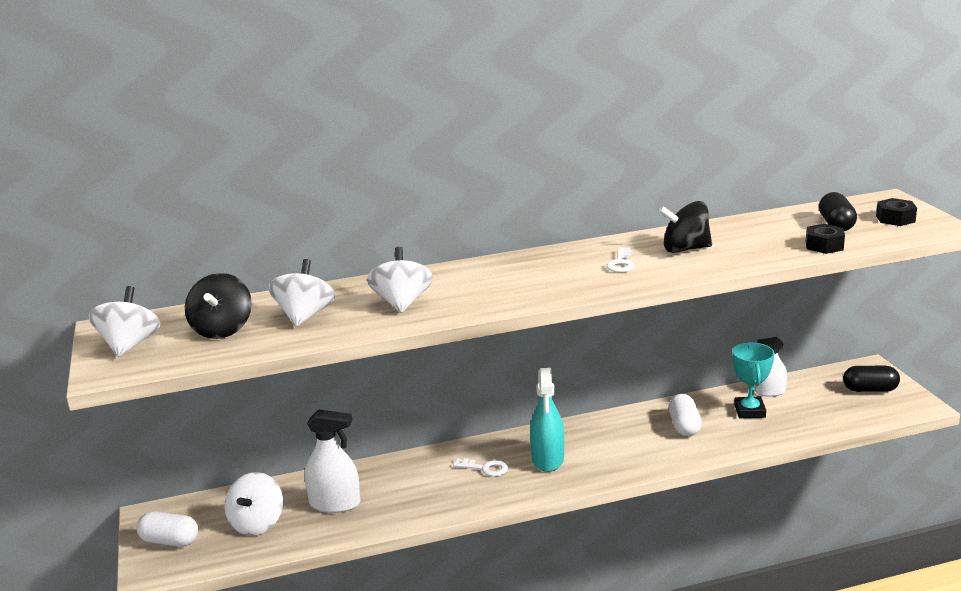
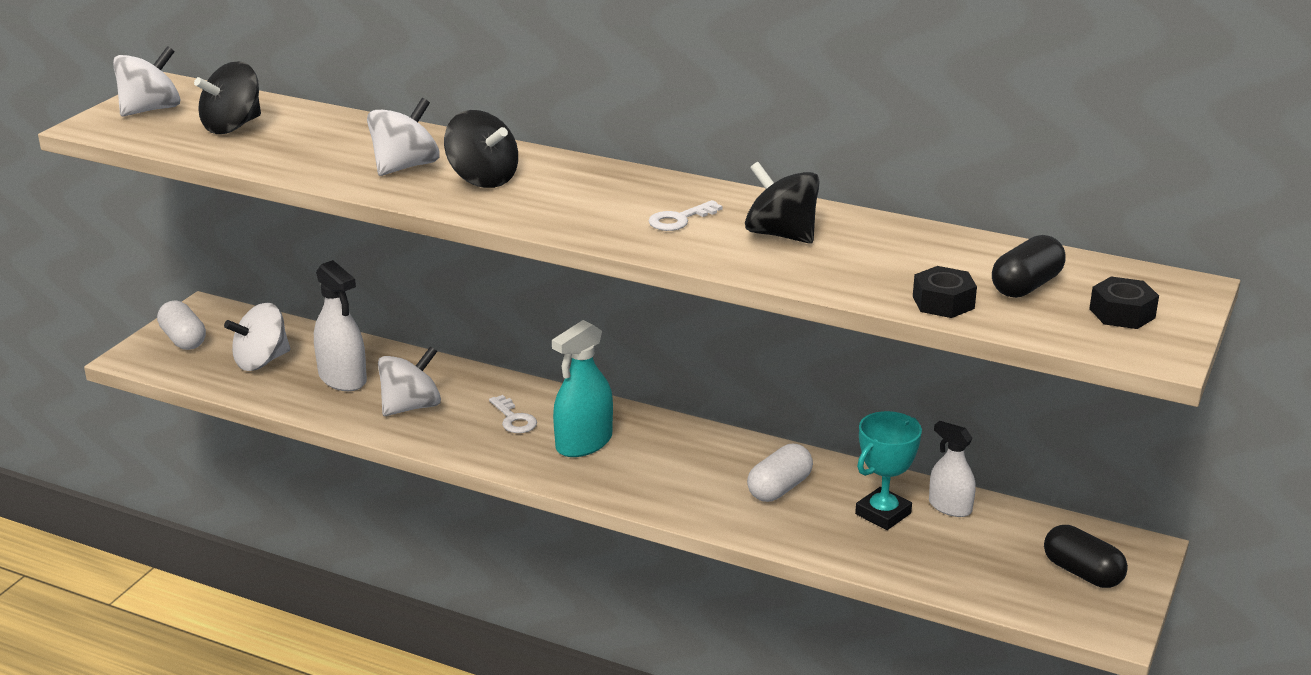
camera: 40 degrees right, 5 degrees up
(305, 316) = (310, 143): white spinning top -> white spinning top (411, 407)
(466, 289) = (482, 179): none -> black spinning top

